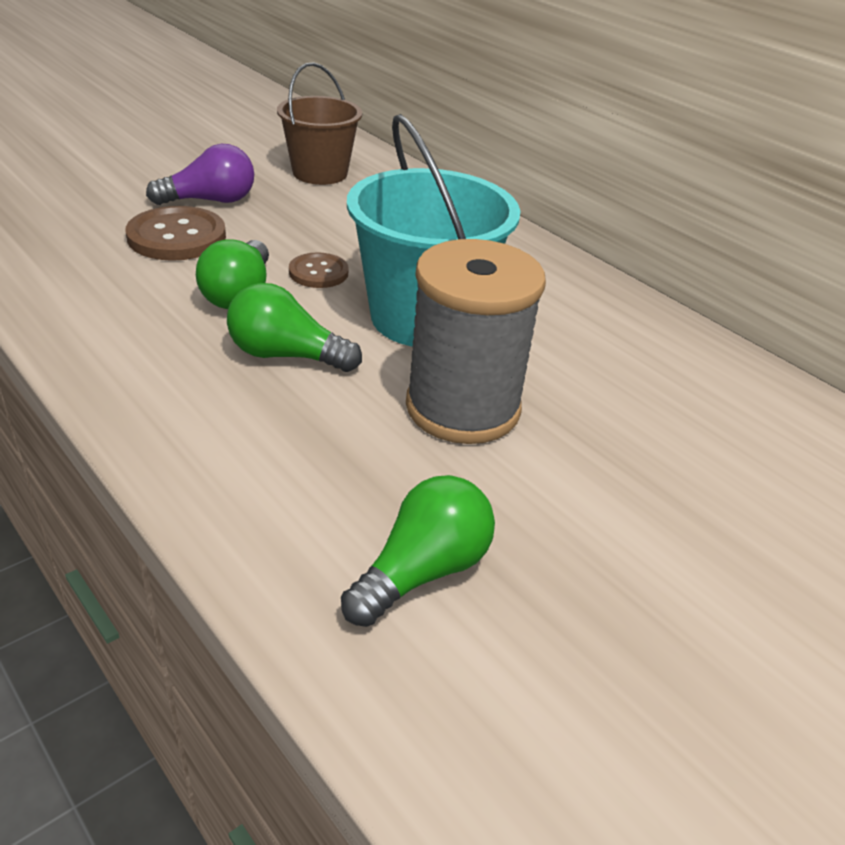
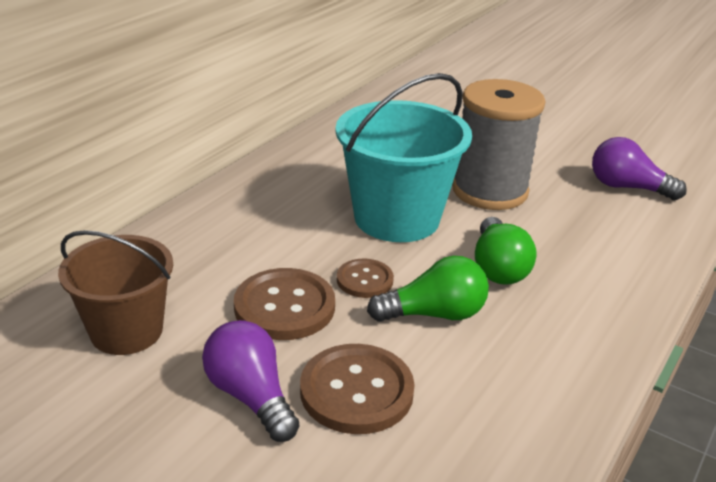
camera: 105 degrees left, 5 degrees down
(305, 230) = (284, 307): none -> brown button
(422, 571) = (627, 187): green light bulb -> purple light bulb

